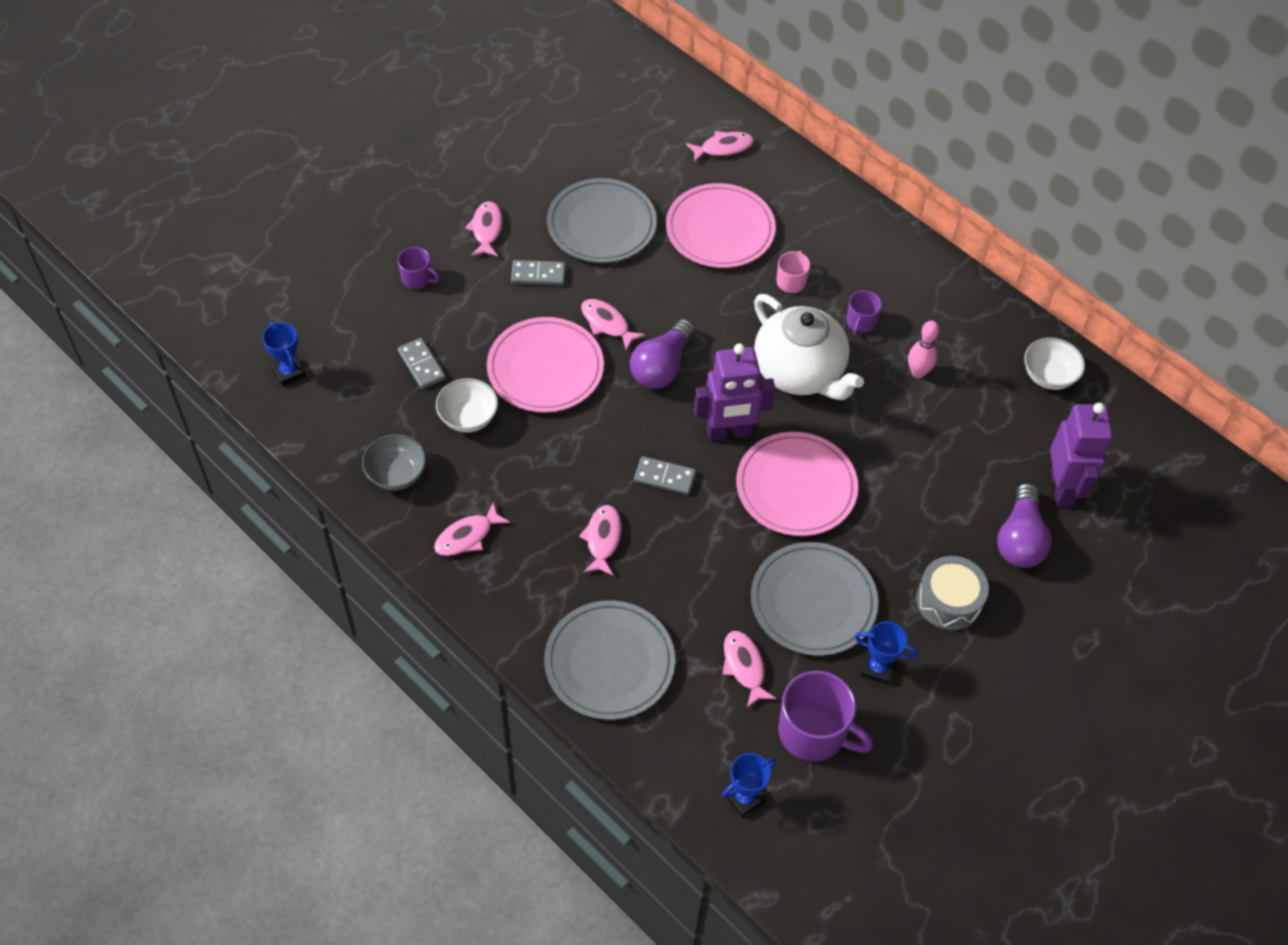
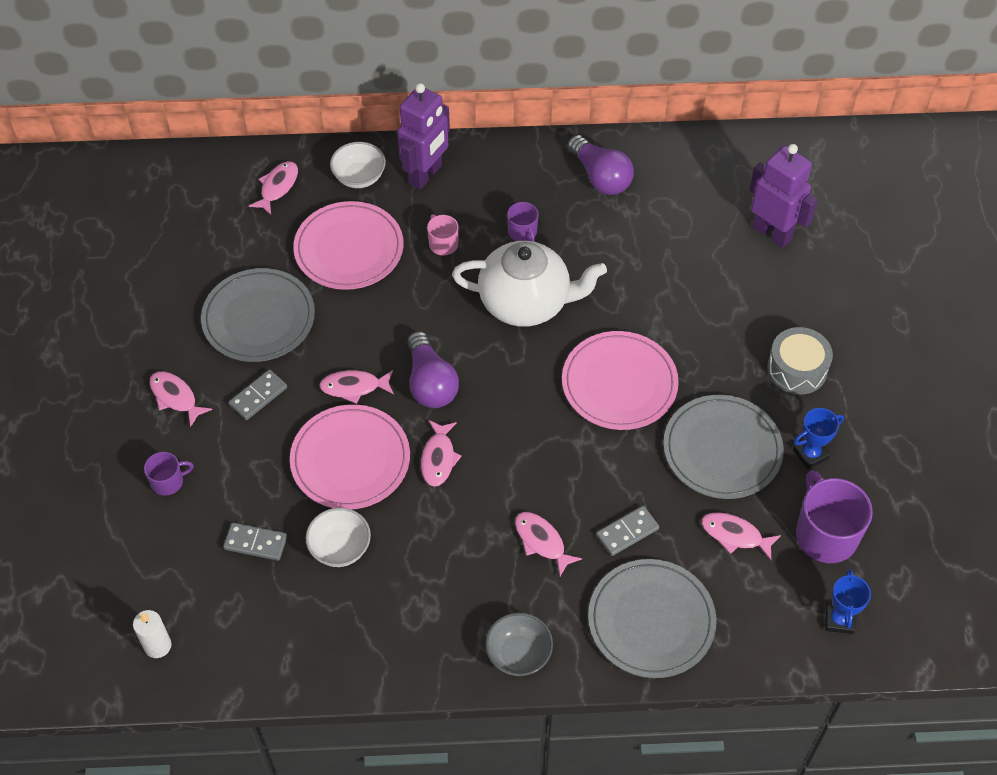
camera: 45 degrees left, 0 degrees up
(289, 372) = (158, 646): blue trophy -> white candle
(396, 474) = (340, 640): grey bowl -> grey bowl (518, 654)
(467, 536) = (448, 633): pink fish -> pink fish (438, 458)
(664, 477) = (528, 458): grey domino -> grey domino (627, 532)
(728, 432) = (532, 387): purple robot -> purple robot (426, 175)
(813, 732) = (825, 534): purple mug -> purple mug turned 90 degrees counterclockwise
(918, 372) = (599, 234): pink bowling pin -> none
(1019, 539) = (788, 289): purple light bulb -> purple light bulb (600, 177)
(1048, 376) = (678, 166): white bowl -> white bowl (359, 177)

